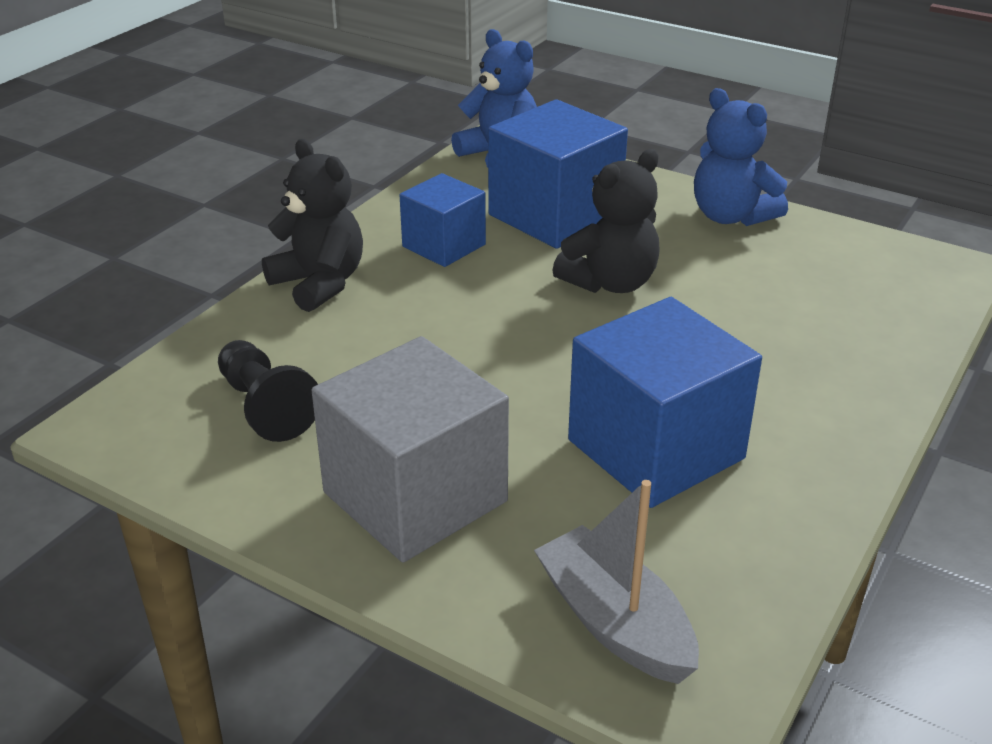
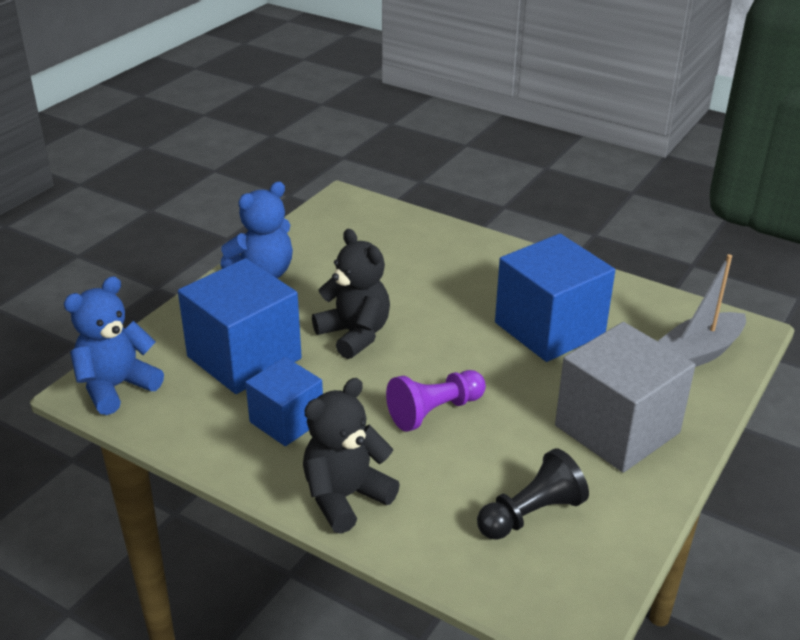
camera: 90 degrees left, 0 degrees up
(458, 341) = (434, 411): none -> purple pawn

